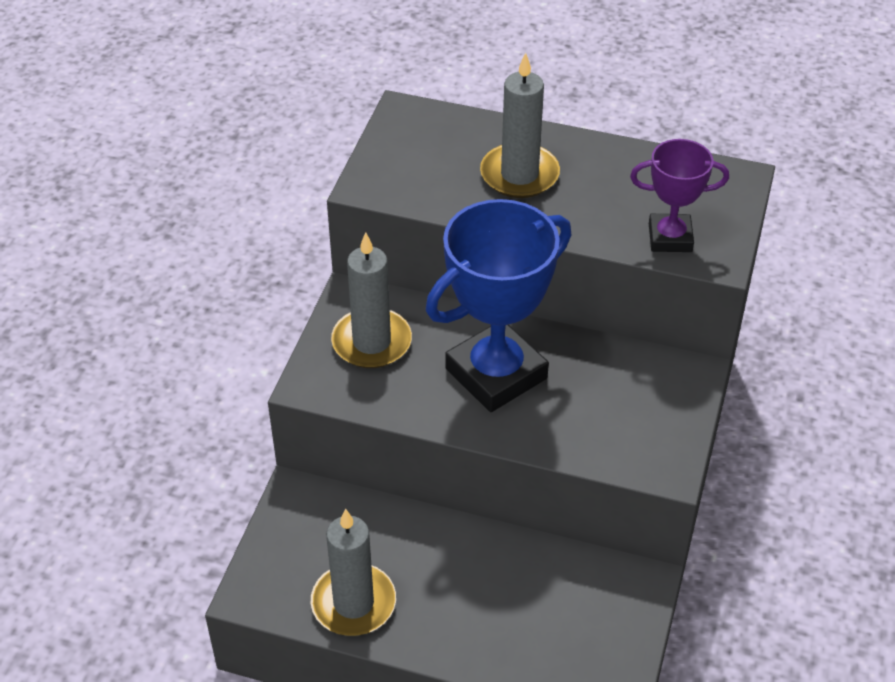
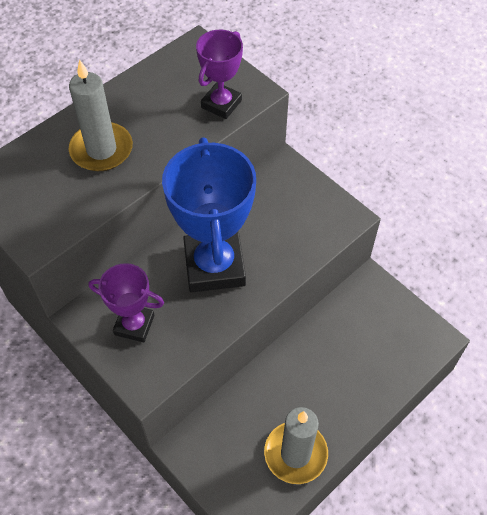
camera: 60 degrees left, 10 degrees up
(371, 342) = (134, 325): grey candle -> purple trophy

